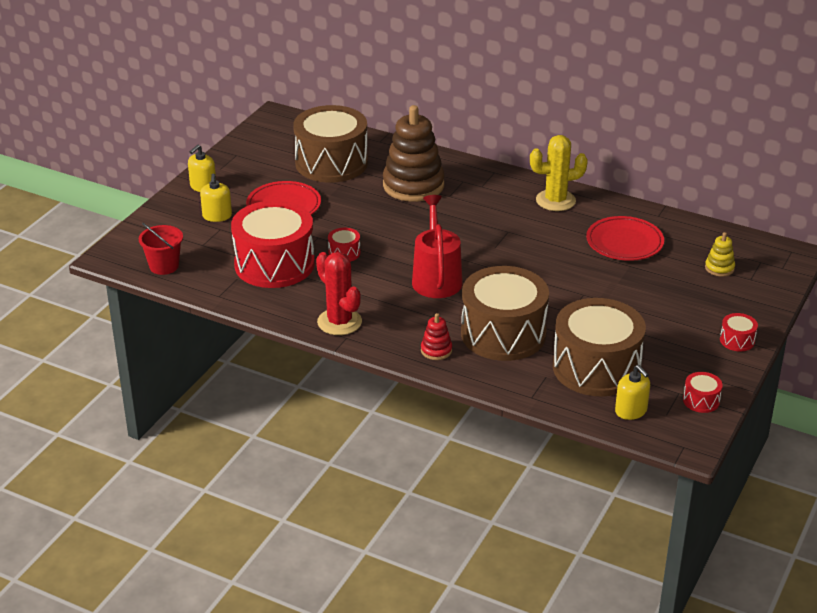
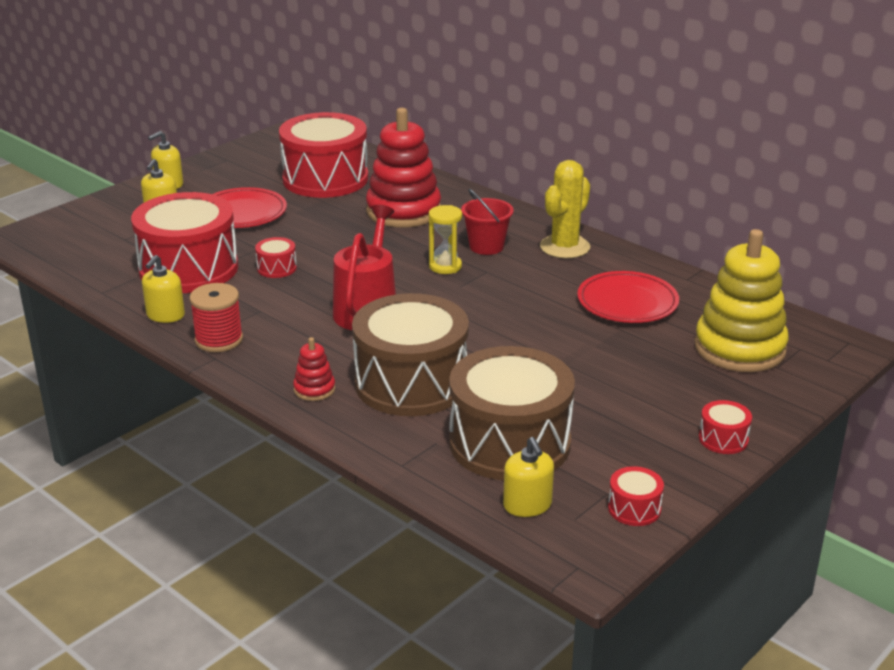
camera: 15 degrees right, 5 degrees down
(164, 266) = (66, 254): red bucket -> red bucket (486, 246)
(284, 308) = (165, 315): none -> yellow soap dispenser
(331, 163) = (325, 179): brown drum -> red drum
(339, 322) = (219, 340): red cactus -> red spool
(413, 185) = (403, 211): brown stacking toy -> red stacking toy
(474, 231) = (445, 266): none -> yellow hourglass
(555, 200) = (565, 247): yellow cactus -> yellow cactus turned 60 degrees counterclockwise
(719, 268) = (739, 348): yellow stacking toy -> yellow stacking toy, size x2.28

